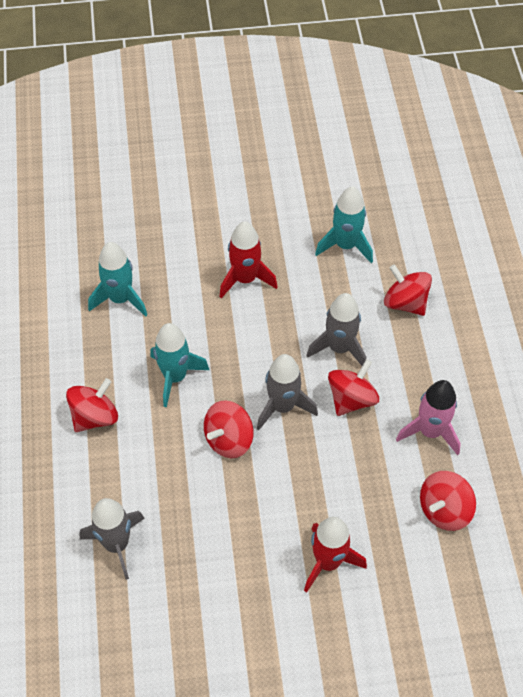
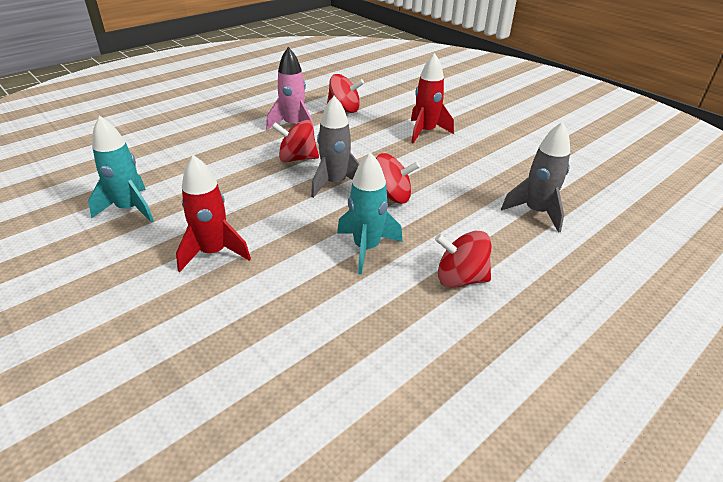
camera: 125 degrees left, 20 degrees down
(120, 299) = (311, 335): turquoise rocket -> none
(339, 348) = (254, 177): grey rocket -> none
(405, 302) = (181, 162): red spinning top -> none

